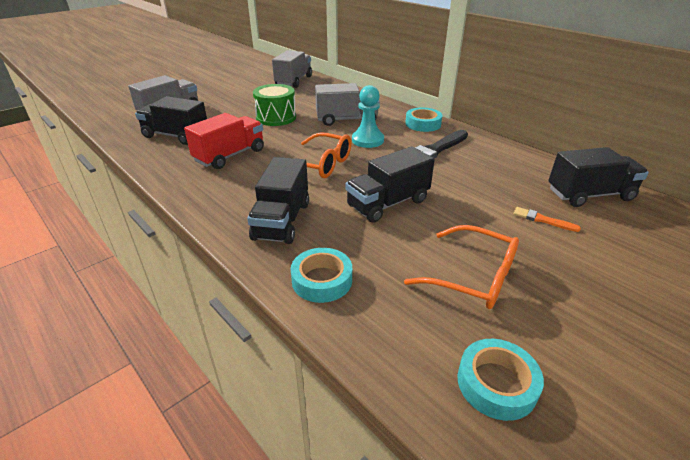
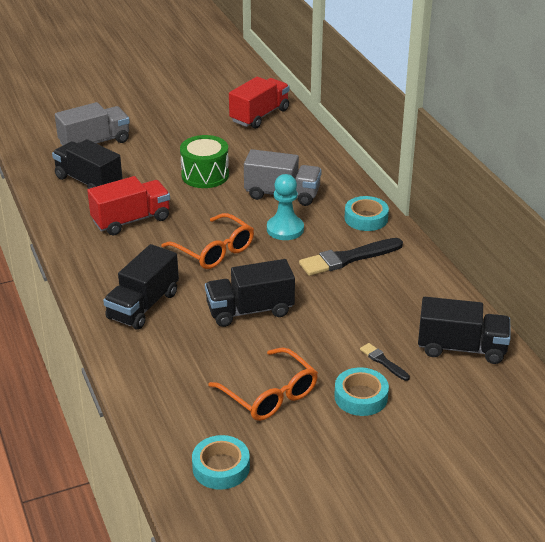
camera: 20 degrees right, 0 degrees up
(294, 81) = (259, 115): grey truck -> red truck
(322, 280) = (146, 366): turquoise tape -> turquoise tape (361, 397)
(543, 220) = (383, 362): orange brush -> black brush

